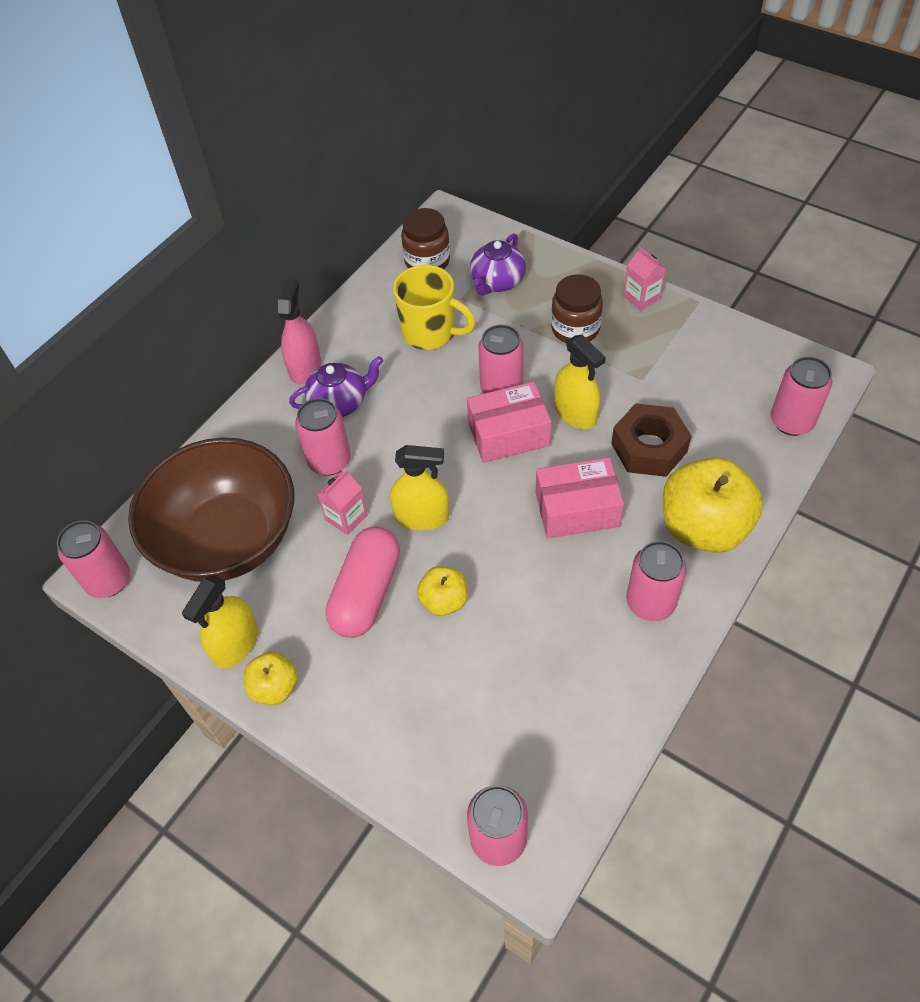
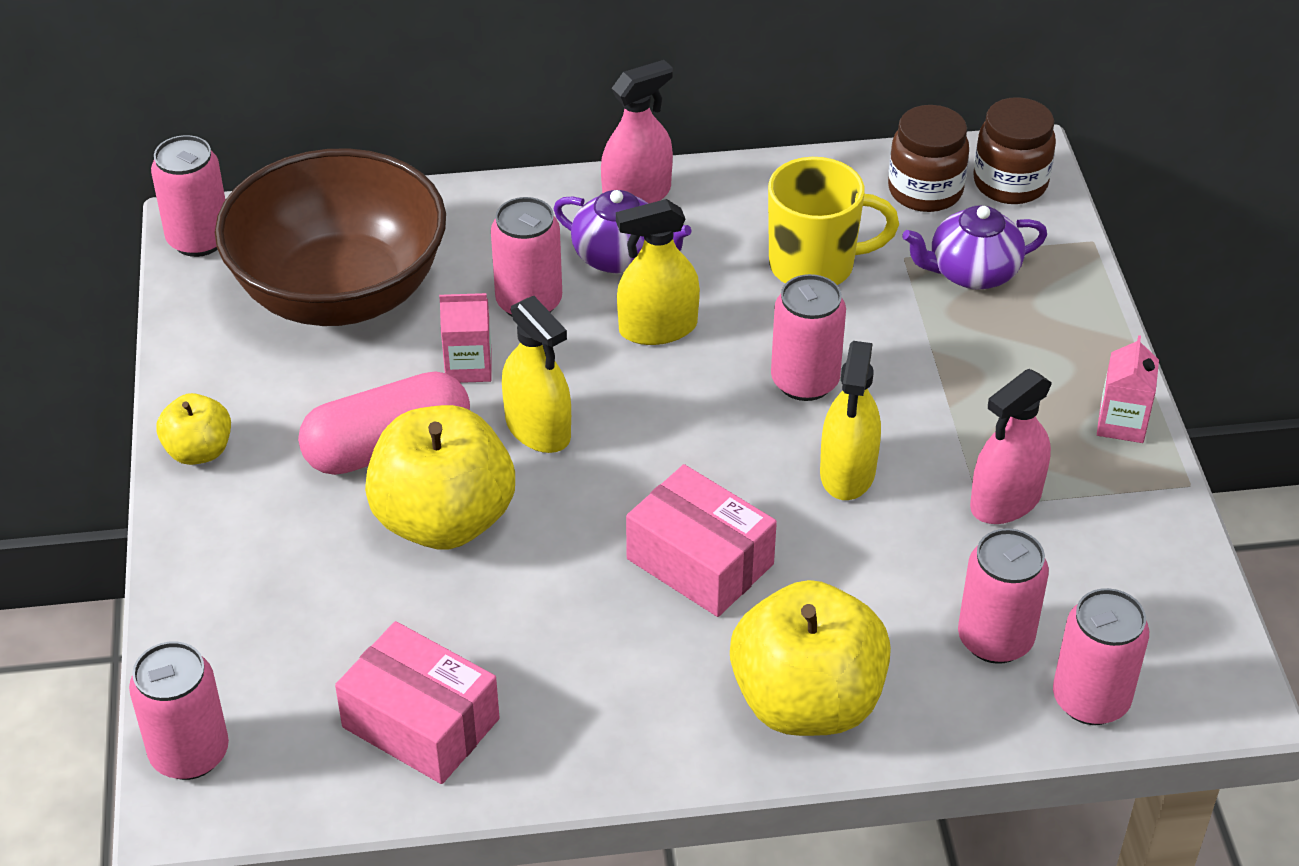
camera: 45 degrees right, 10 degrees down
(236, 644) = (220, 385): yellow spray bottle -> yellow spray bottle (658, 328)
(430, 333) = (815, 265): yellow mug -> yellow mug turned 75 degrees counterclockwise
(444, 601) = (444, 520): yellow apple -> yellow apple, size x1.95
(508, 434) = (743, 430): pink box -> pink box (421, 723)
(575, 329) = (985, 391): brown jar -> brown jar (1010, 183)
(648, 368) = (1005, 501): none -> pink spray bottle
(649, 447) = (874, 575): brown nut -> none
(650, 602) = (635, 712): pink can -> pink can (995, 639)

